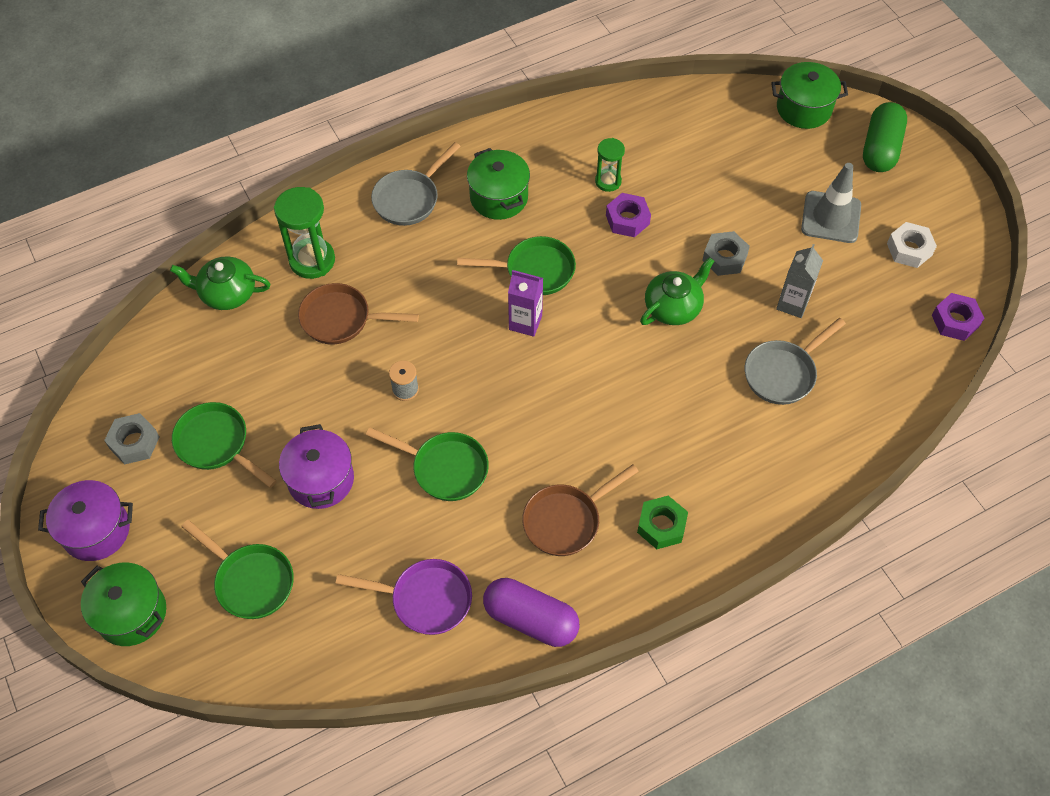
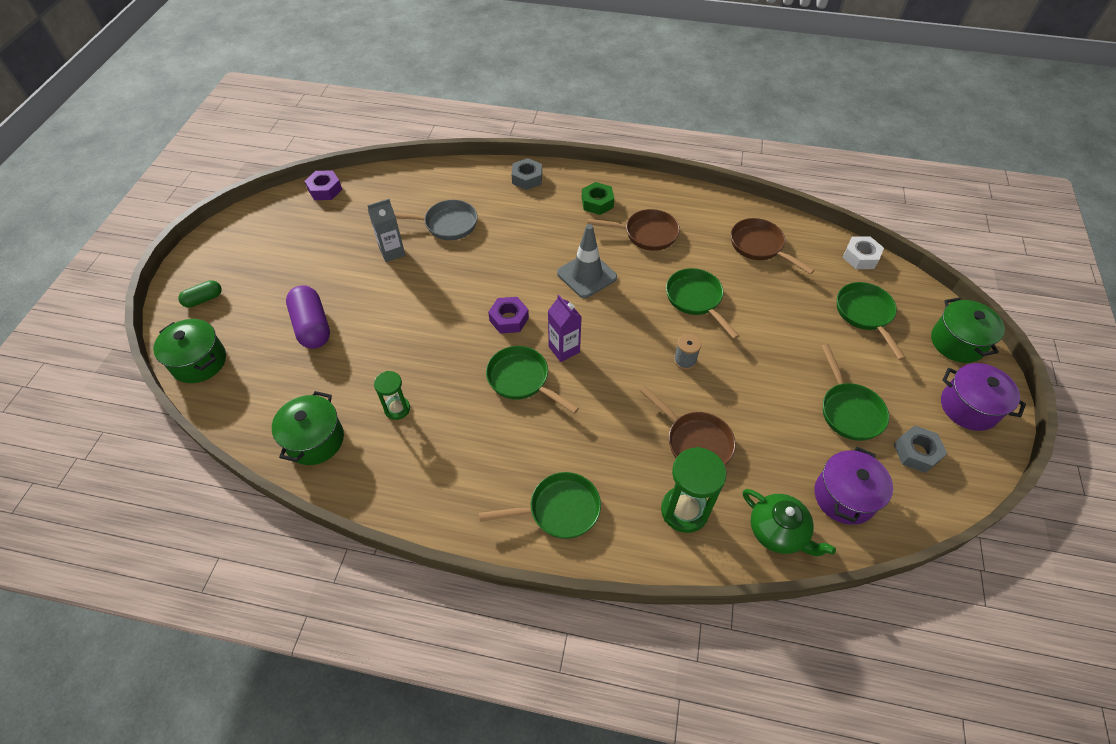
camera: 140 degrees left, 5 degrees down
(321, 479) = (784, 342): purple pot -> purple pot (844, 497)
(409, 198) = (558, 510): grey pan -> green pan
(425, 599) = (759, 246): purple pan -> brown pan
(499, 197) = (488, 456): green pot -> green pot (315, 440)
(530, 619) = (707, 207): purple capsule -> purple capsule (312, 326)
(627, 219) = (419, 370): purple nut -> purple nut (509, 319)
(673, 307) = (461, 296): green teapot -> none
(724, 258) = (393, 302): grey nut -> grey nut (527, 178)
(831, 217) = (299, 281): grey traffic cone -> grey traffic cone (586, 275)
(880, 148) = (204, 299): green capsule -> green capsule, size x0.56
(909, 249) = (288, 235): white nut -> white nut (860, 257)

